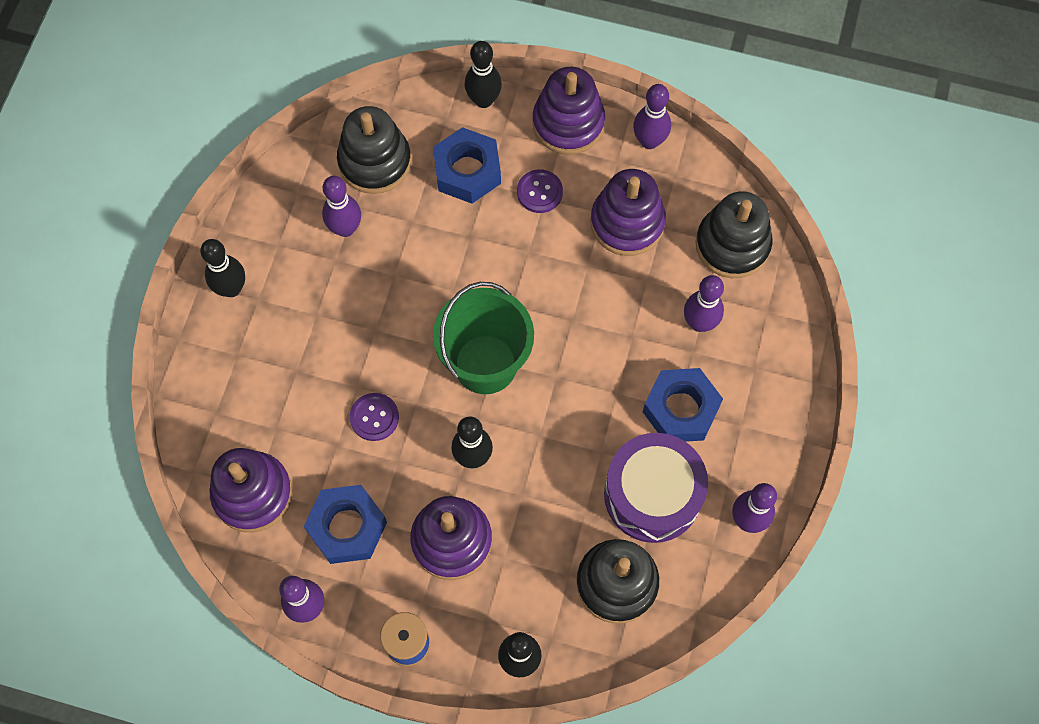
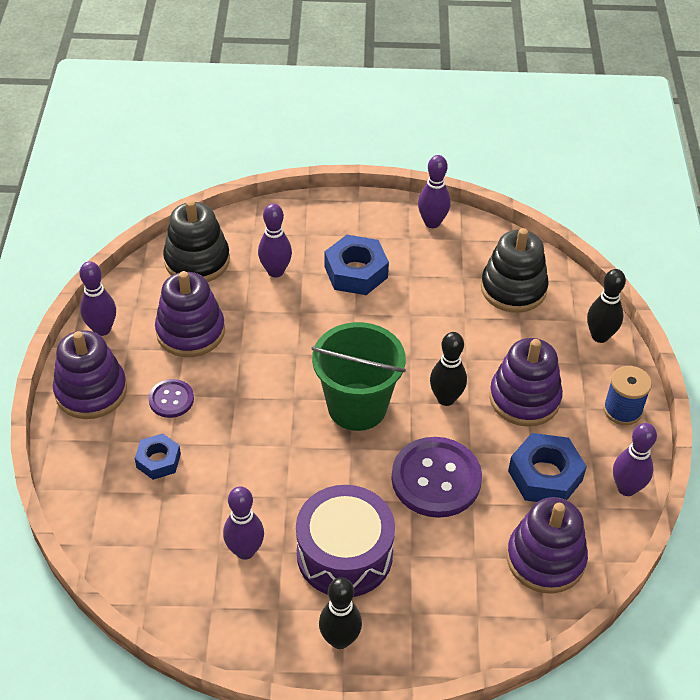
camera: 105 degrees left, 20 degrees down
(374, 417) = (436, 479): purple button -> purple button, size x1.91
(375, 162) = (161, 543): black stacking toy -> none
(467, 171) = (158, 460): blue nut -> blue nut, size x0.62
(483, 100) = (73, 464): black bowling pin -> none
(652, 494) = (434, 278): purple drum -> purple drum (344, 554)

